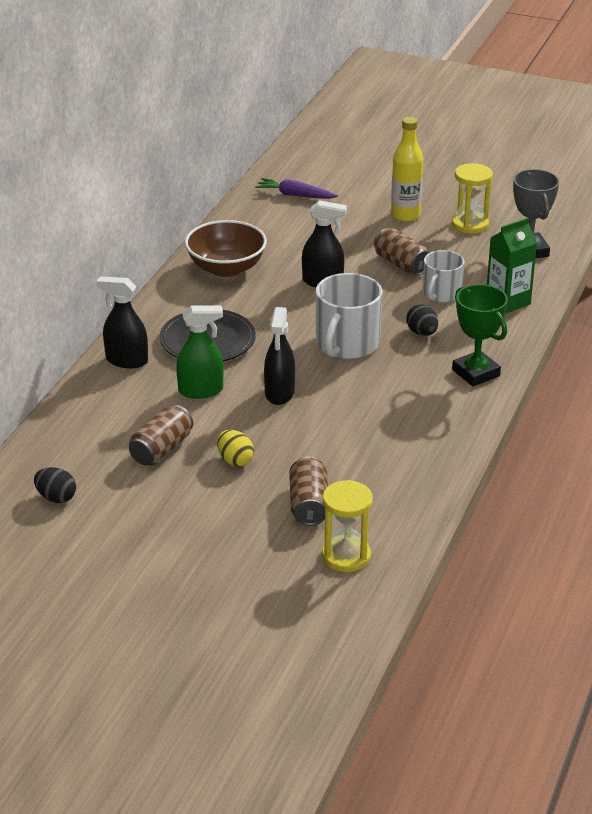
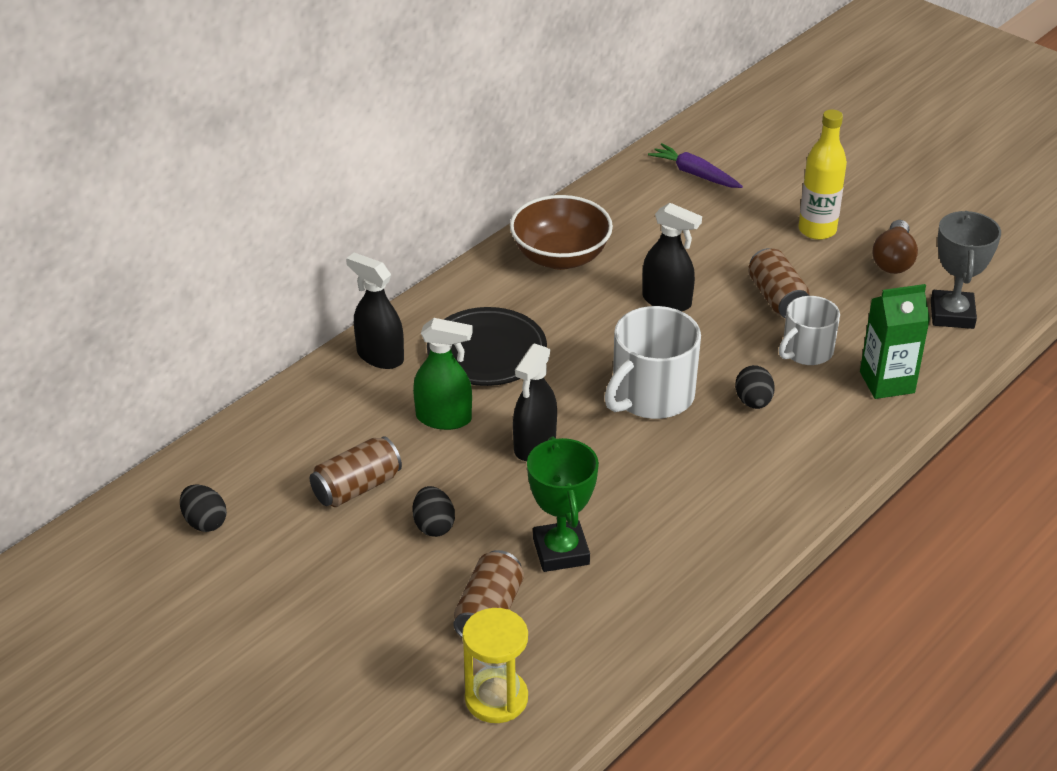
camera: 20 degrees right, 5 degrees up
(235, 460) = (433, 526): yellow egg -> black egg
(470, 224) = (893, 260): yellow hourglass -> brown light bulb
(476, 373) = (793, 476): green trophy -> green trophy (561, 551)

